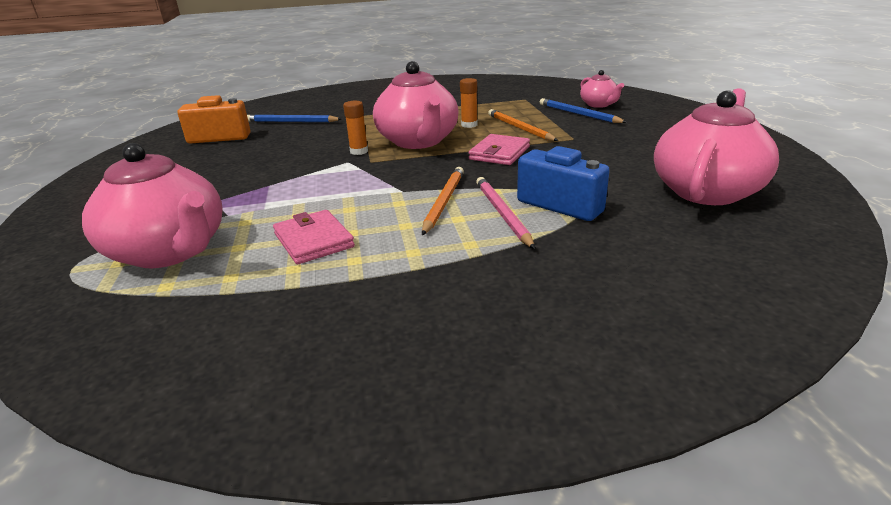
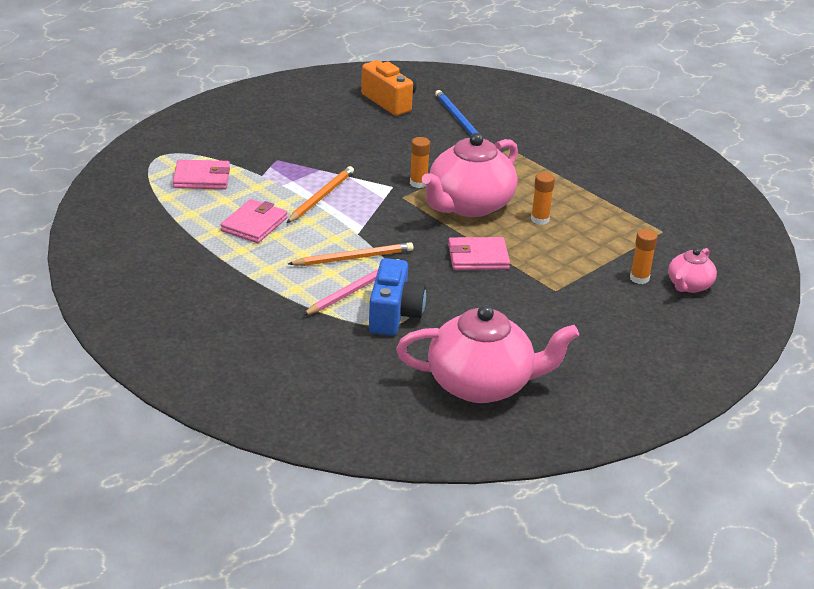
camera: 55 degrees right, 5 degrees up
(170, 251) = (202, 178): pink teapot -> pink wallet
(519, 128) = (557, 251): orange pencil -> orange pencil (321, 197)
(578, 114) = (639, 278): blue pencil -> orange glue stick

